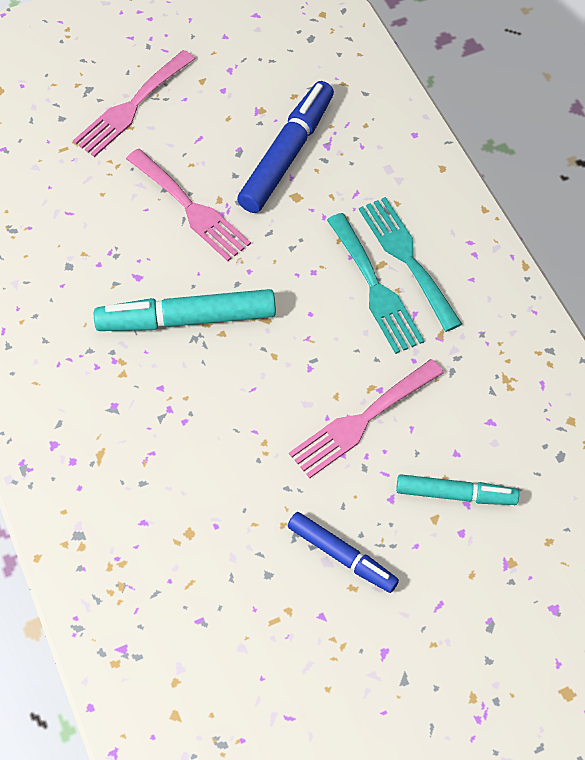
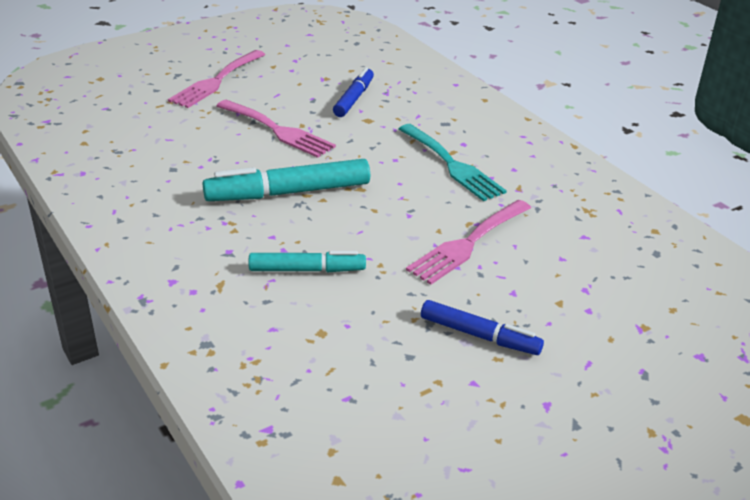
camera: 10 degrees left, 25 degrees down
(287, 154) = (354, 99): blue marker -> blue marker, size x0.63
(406, 257) = (473, 147): turquoise fork -> none
(455, 494) = (572, 284): turquoise marker -> turquoise marker (307, 270)

